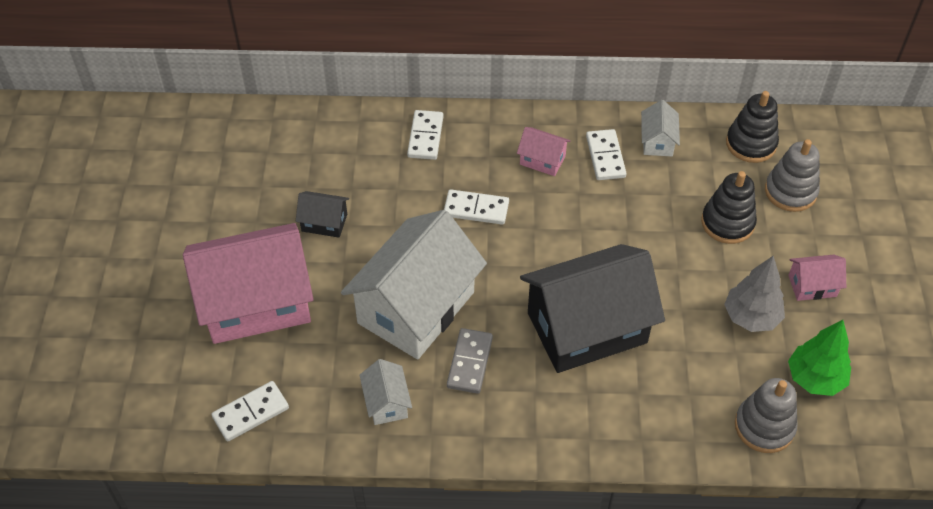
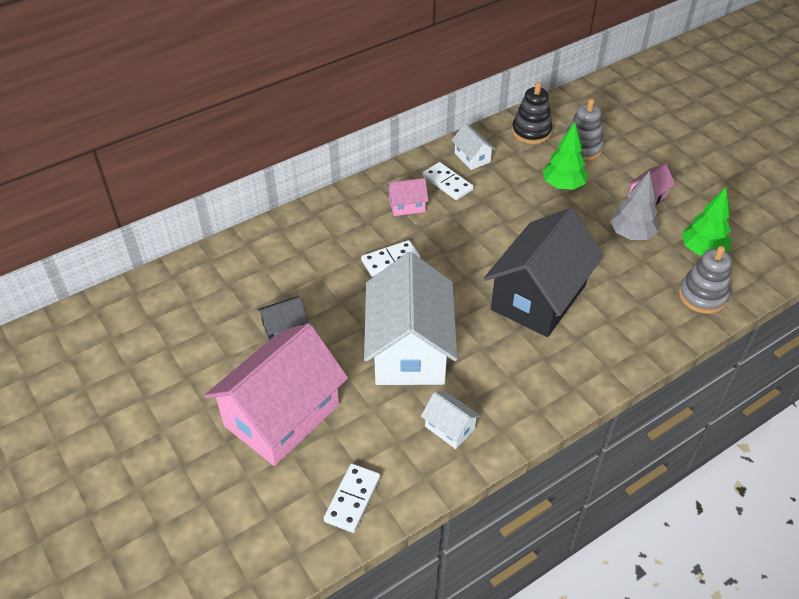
camera: 35 degrees left, 5 degrees down
(425, 137) = (308, 230): white domino -> none
(469, 362) = (482, 365): grey domino -> none
(727, 223) = (563, 185): black stacking toy -> green tree

